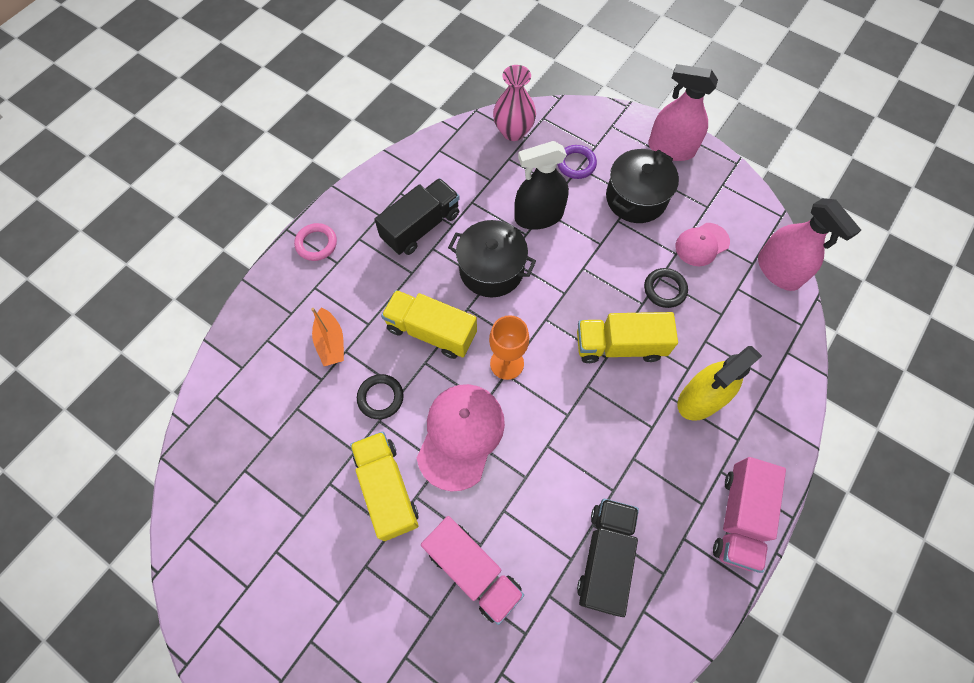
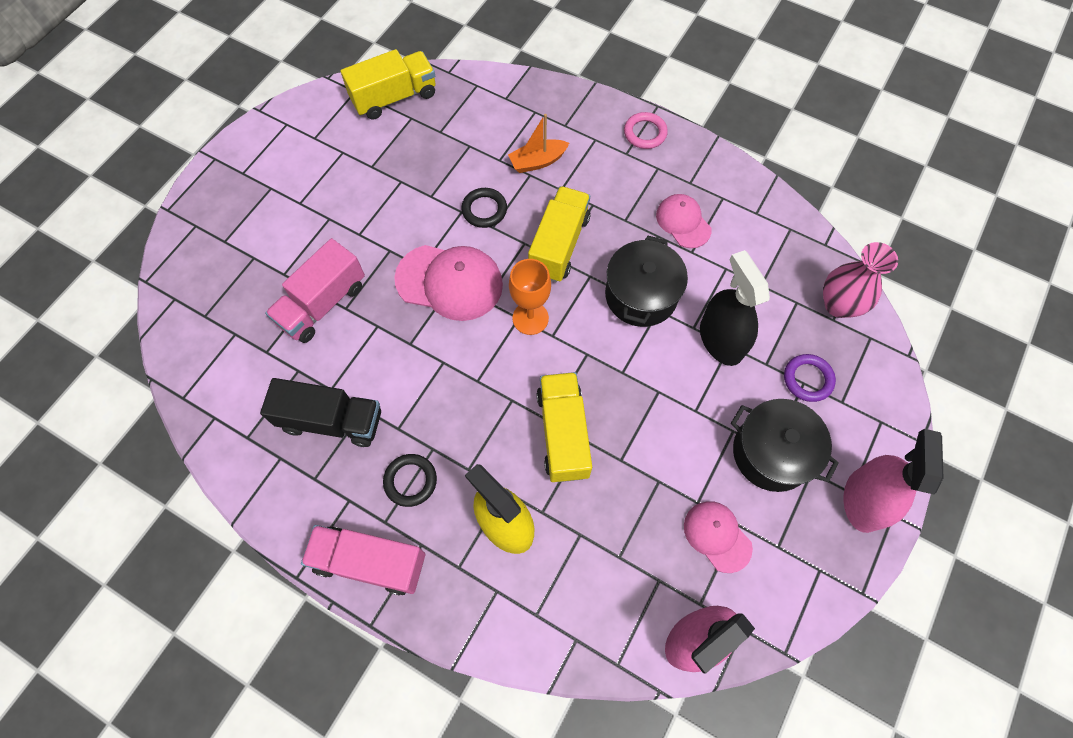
camera: 85 degrees right, 0 degrees up
(387, 489) = (396, 226): yellow truck -> yellow truck (394, 97)
(421, 226) = (683, 222): black truck -> pink cap
(664, 289) = (644, 487): black ring -> black ring (410, 481)

